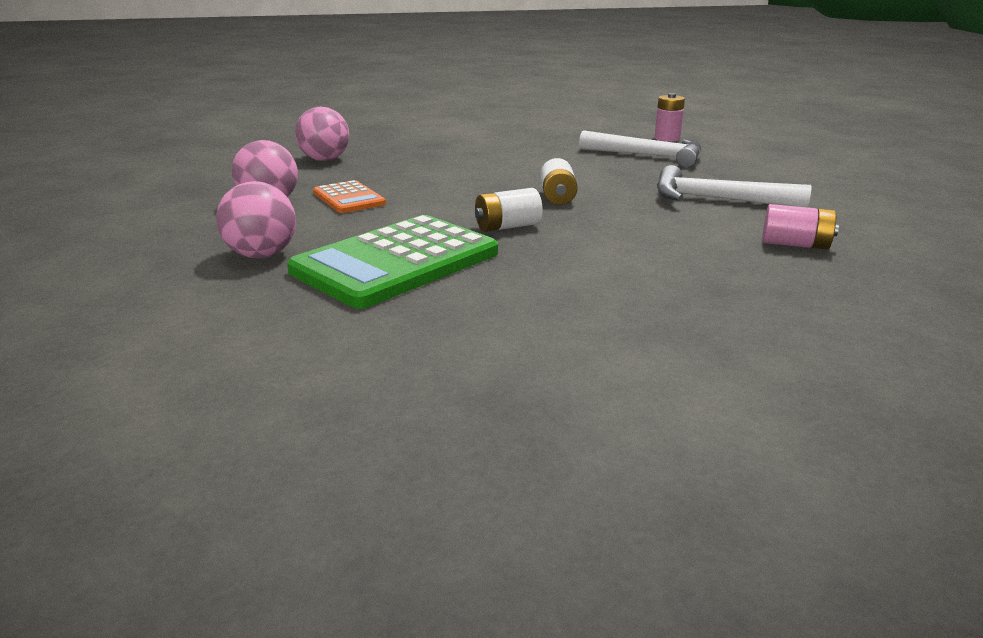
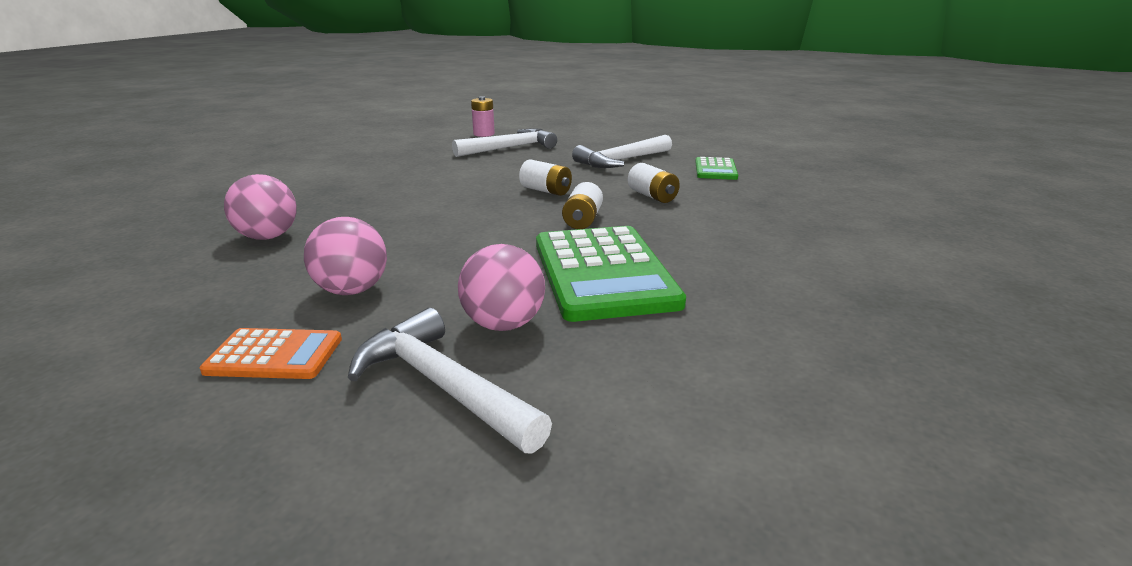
camera: 55 degrees left, 0 degrees up
(159, 262) = (442, 385): none -> white hammer
(349, 198) = (412, 253): orange calculator -> orange calculator (274, 355)
(630, 236) = (652, 196): none -> white battery
(795, 244) = (715, 170): pink battery -> green calculator

